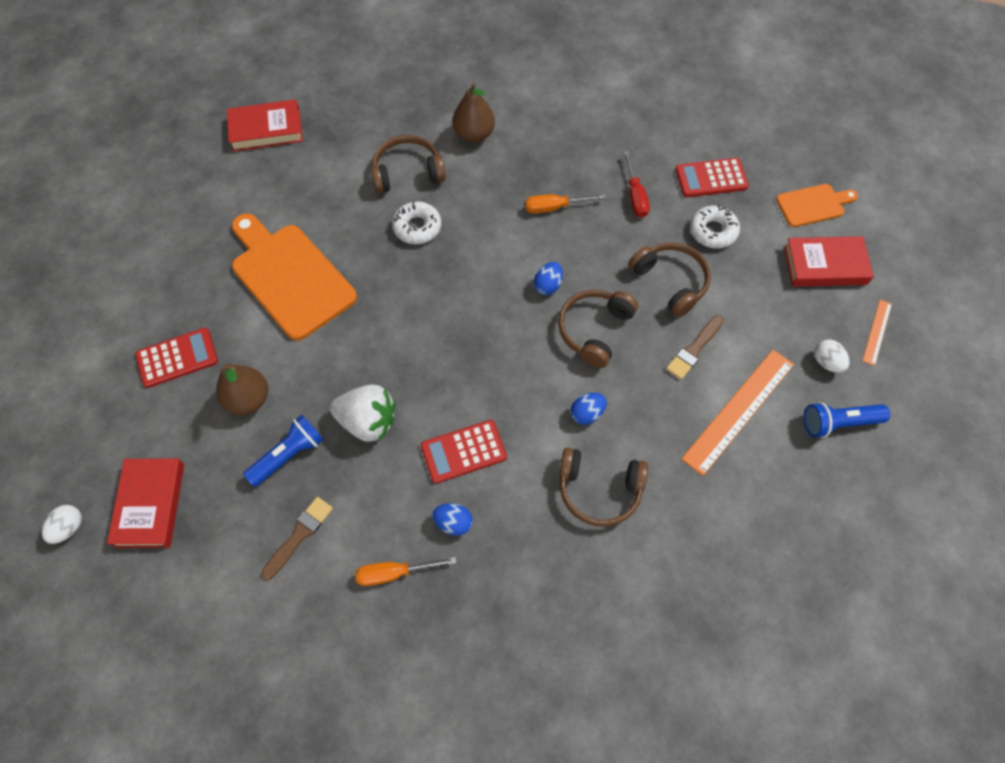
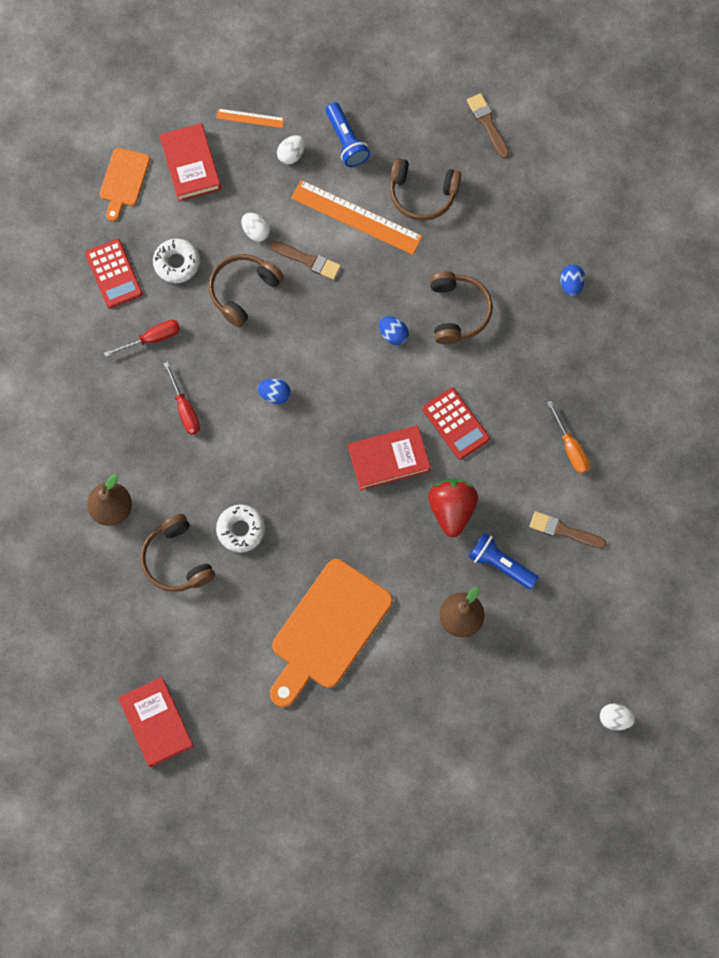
camera: 105 degrees left, 10 degrees up
(150, 505) = (576, 661): red book -> red book (389, 459)
(177, 358) = (439, 698): red calculator -> none
(367, 421) = (452, 509): white strawberry -> red strawberry
(453, 523) = (517, 415): blue egg -> blue egg (571, 284)
(554, 207) = (185, 409): orange screwdriver -> red screwdriver
(594, 330) = (311, 345): brown headphones -> brown headphones (422, 194)
(737, 308) = (256, 231): none -> white egg
(813, 205) = (123, 181): orange cutting board -> orange cutting board turned 135 degrees counterclockwise
(847, 596) = (487, 123): none -> brown brush

